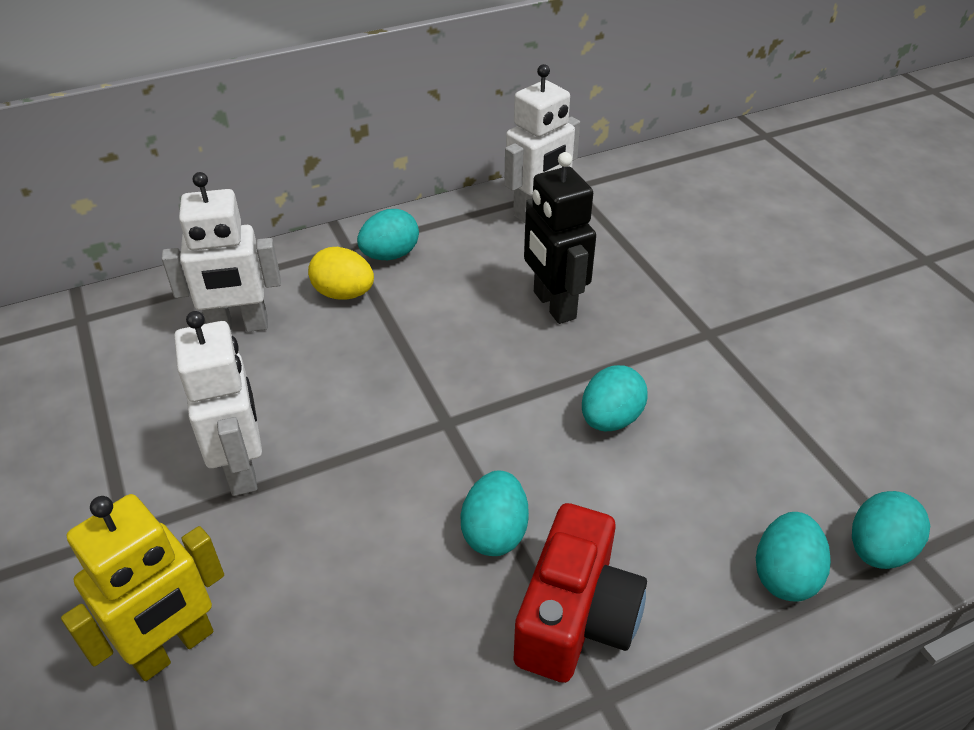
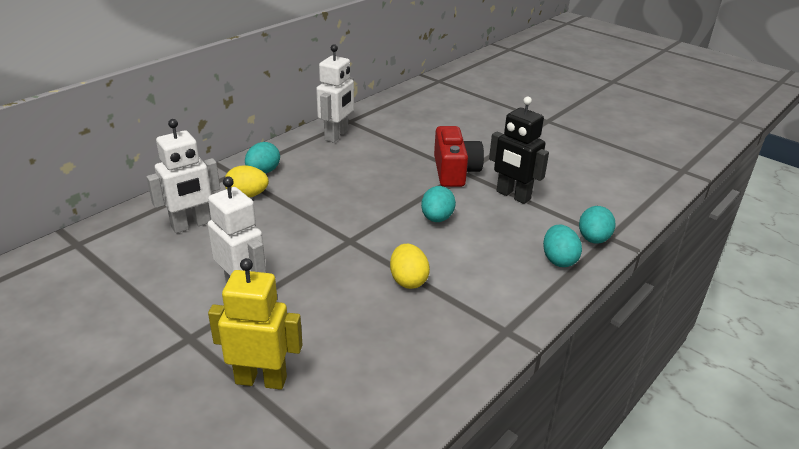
camera: 25 degrees left, 10 degrees down
(174, 648) = (261, 380): yellow robot -> yellow robot turned 105 degrees counterclockwise
(495, 532) = (408, 280): turquoise egg -> yellow egg
(553, 305) = (374, 176): black robot -> black robot (513, 195)
(576, 616) = (472, 303): red camera -> red camera (455, 171)

